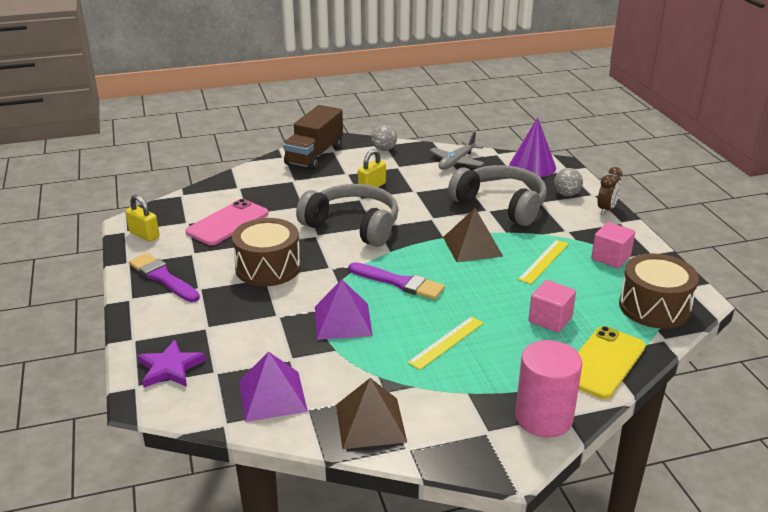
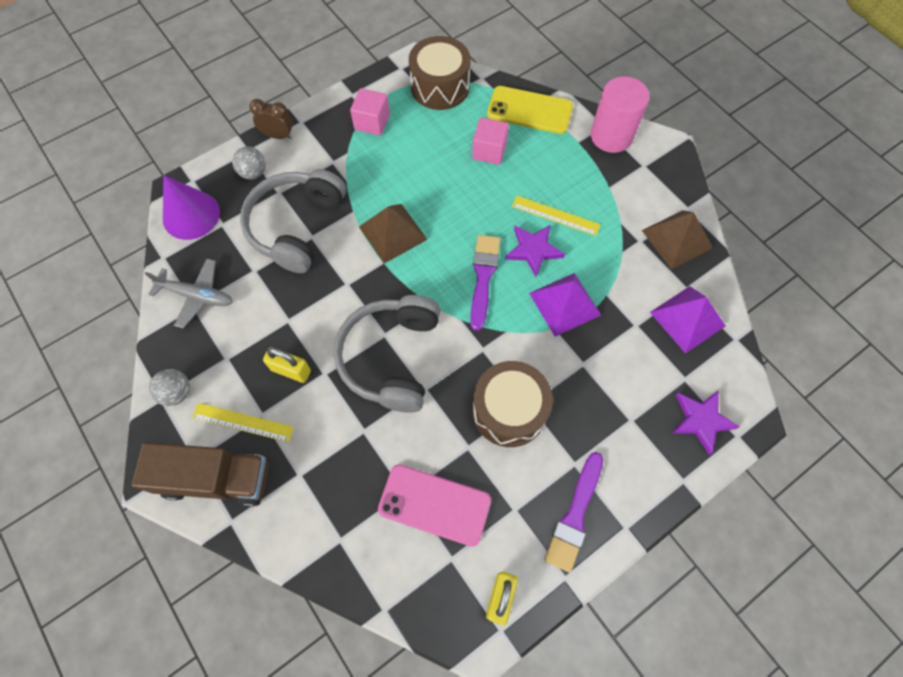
camera: 110 degrees left, 35 degrees up
(412, 317) = (533, 250): none -> purple star
(544, 261) = (398, 170): yellow ruler -> yellow ruler (243, 422)

